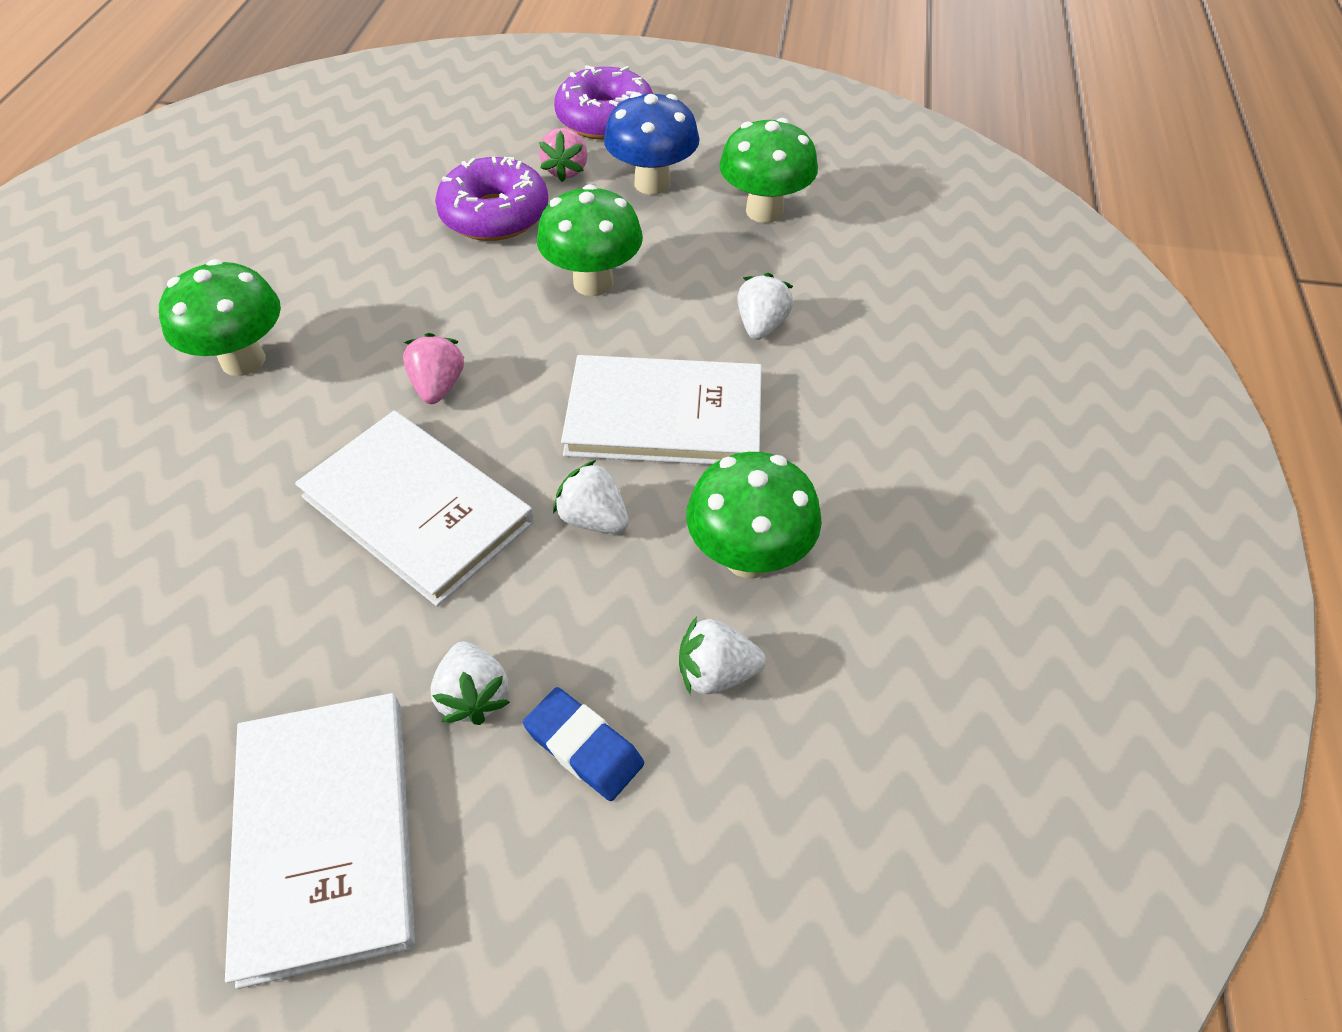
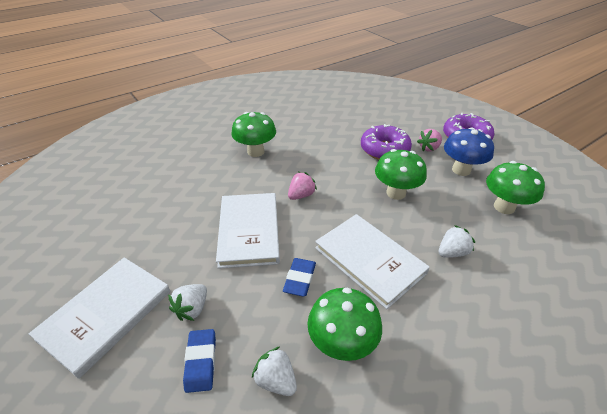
camera: 45 degrees right, 10 degrees down
(593, 519) = (300, 279): white strawberry -> blue eraser

